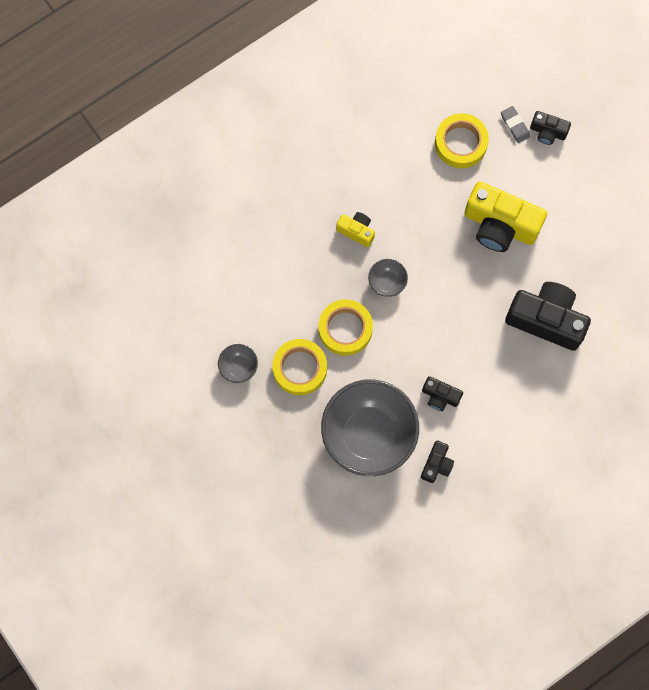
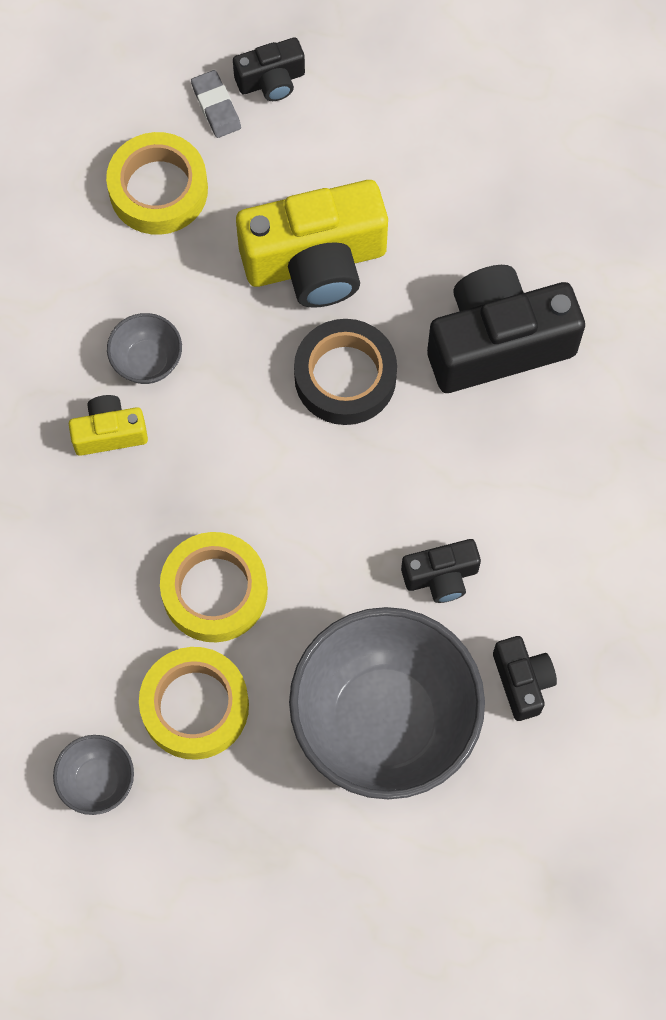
camera: 40 degrees left, 5 degrees down
(387, 282) = (219, 472): grey bowl -> grey bowl (147, 361)
(471, 283) = (345, 377): none -> black tape
(514, 125) = (216, 107): grey eraser -> grey eraser turned 45 degrees clockwise

